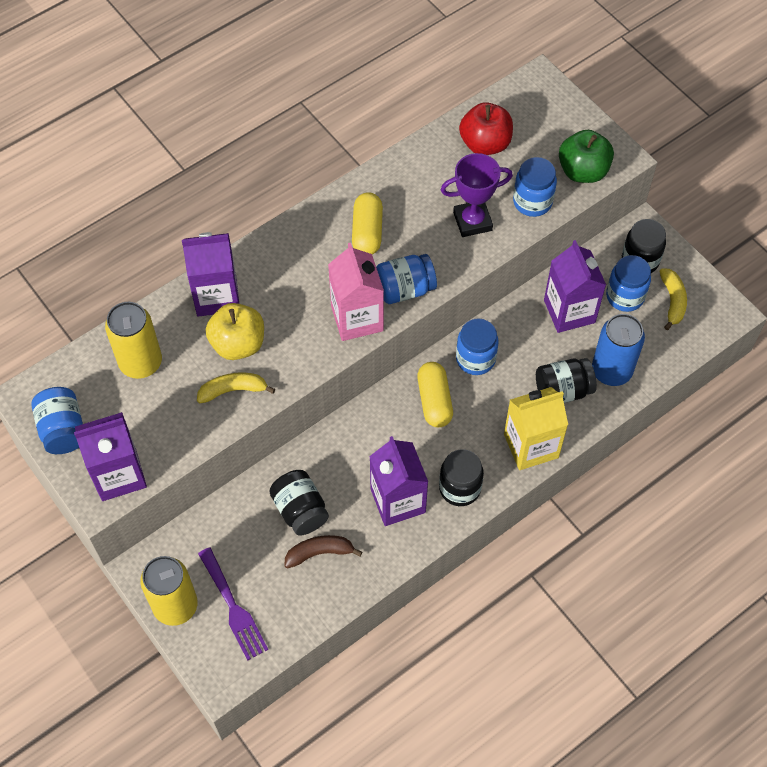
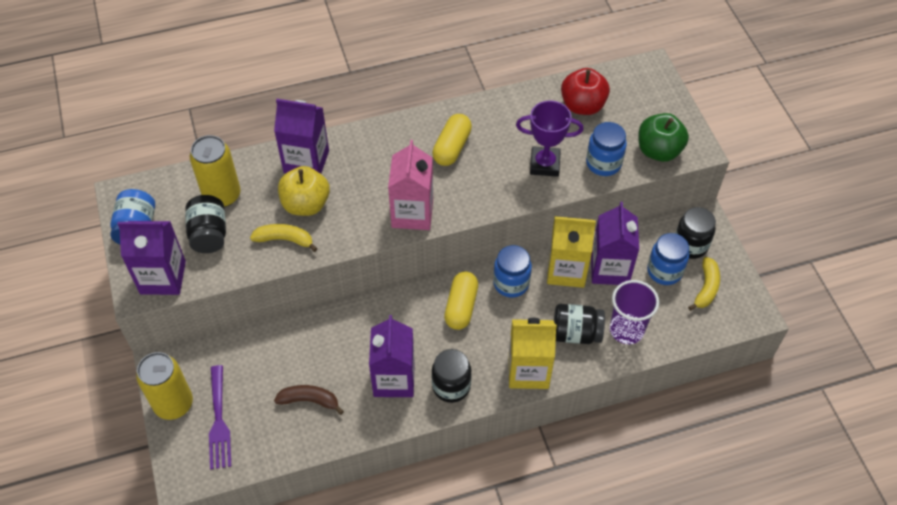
camera: 20 degrees right, 5 degrees down
(300, 510) = (309, 360): black jar -> black jar (209, 234)
(405, 289) = (463, 202): blue jar -> none
(526, 327) = (566, 270): none -> yellow carton
(611, 371) = (626, 330): blue can -> purple cup

